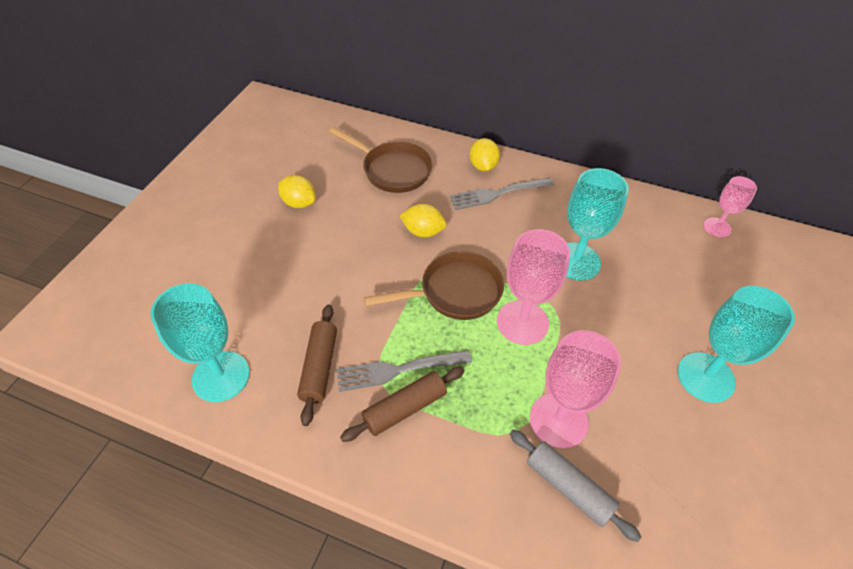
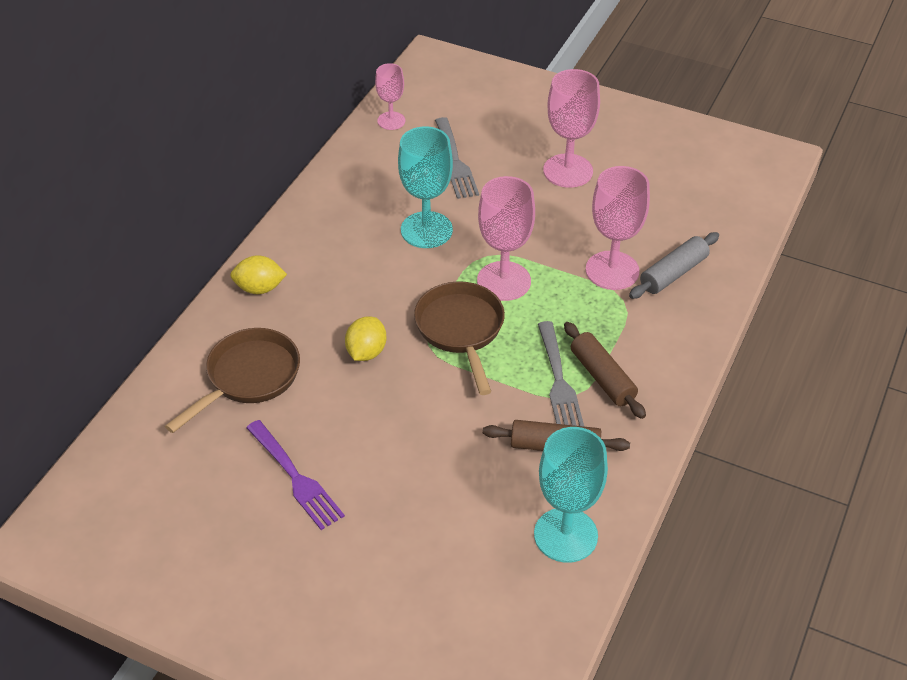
camera: 85 degrees left, 5 degrees down
(299, 203) = (295, 478): yellow lemon -> purple fork
(497, 194) = (312, 280): grey fork -> grey fork (455, 162)
(705, 377) = (568, 171): turquoise goblet -> pink goblet

